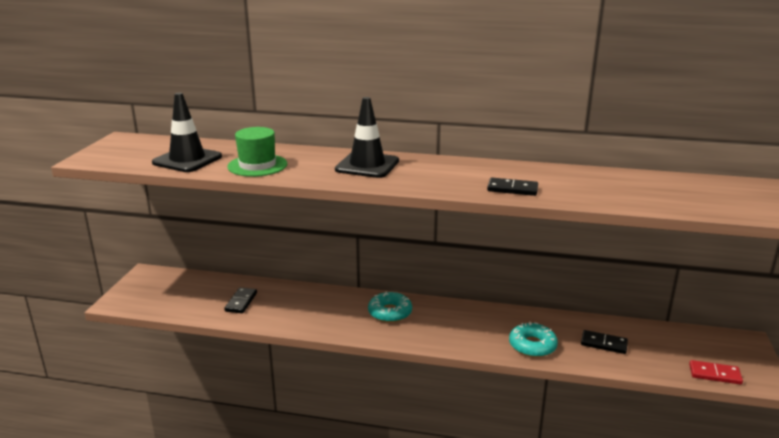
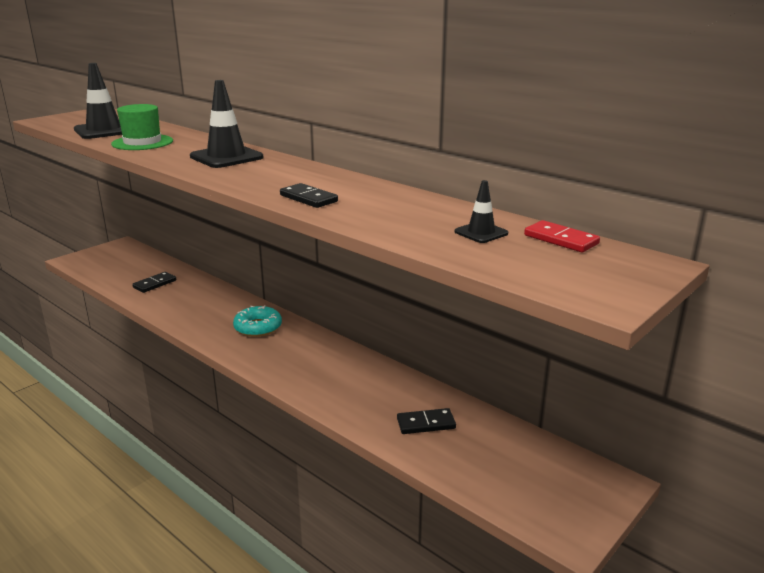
camera: 30 degrees right, 0 degrees up
(532, 346) = (346, 399): turquoise donut -> none
(603, 344) = (426, 424): black domino -> black domino turned 60 degrees counterclockwise
(669, 189) = (481, 233): none -> black traffic cone
(714, 374) = (514, 502): red domino -> red domino (560, 240)

